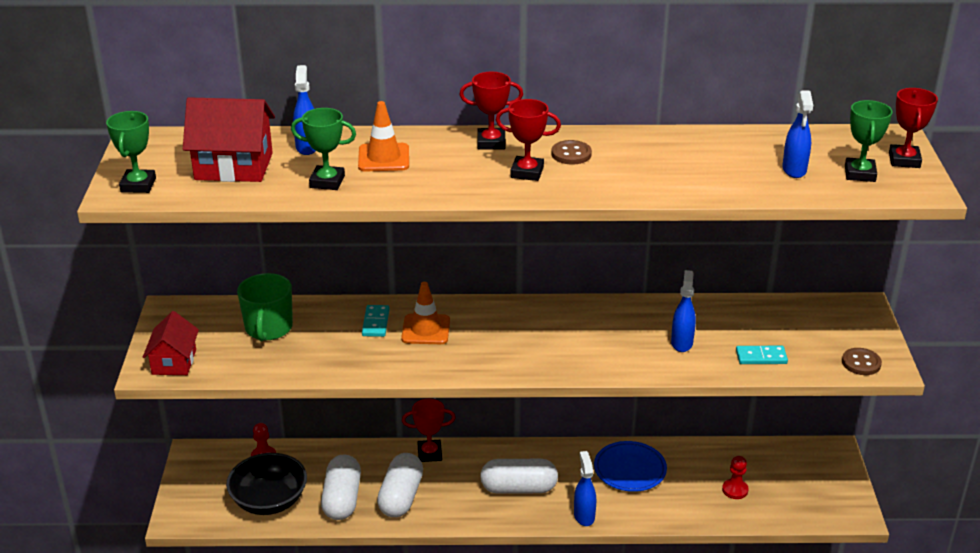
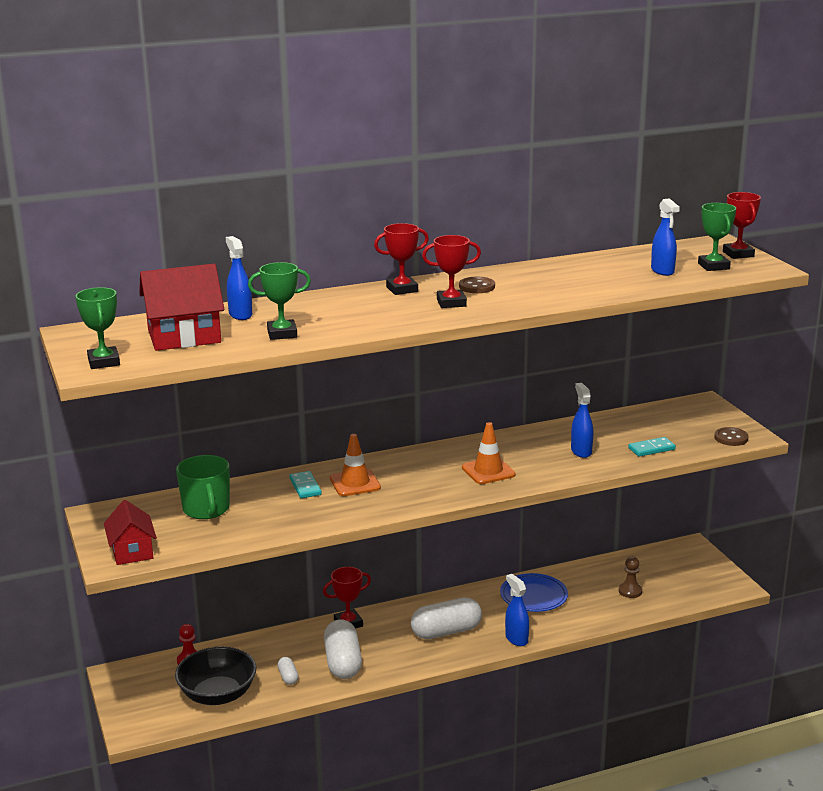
camera: 20 degrees left, 10 degrees down
(342, 499) = (288, 677): white capsule -> white capsule, size x0.47
(383, 158) = (317, 312): orange traffic cone -> orange traffic cone (488, 471)
(735, 490) = (630, 591): red pawn -> brown pawn

